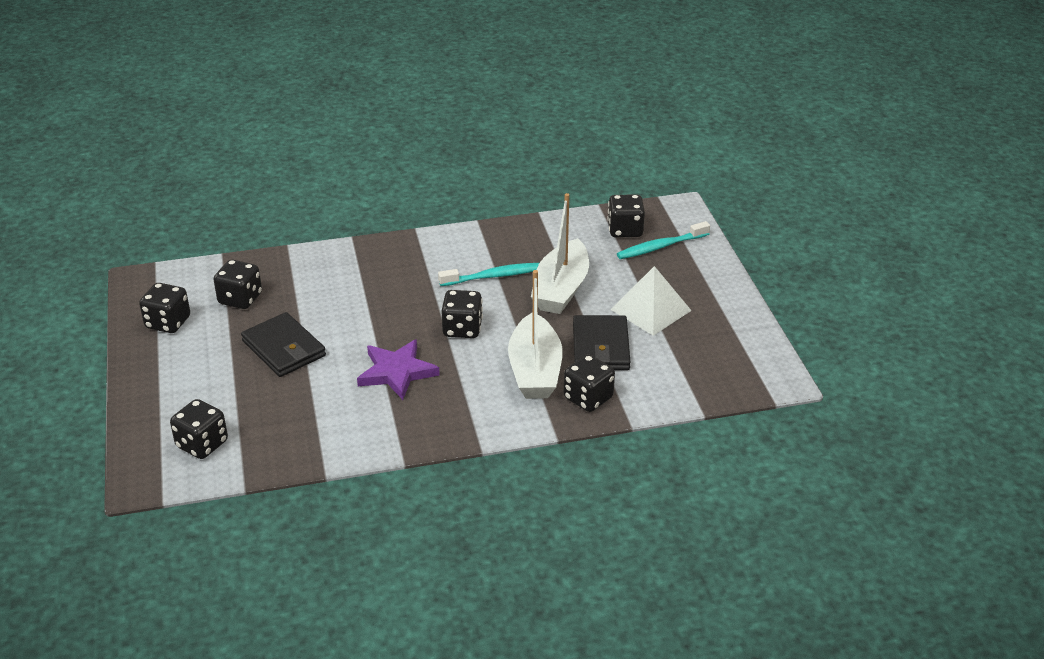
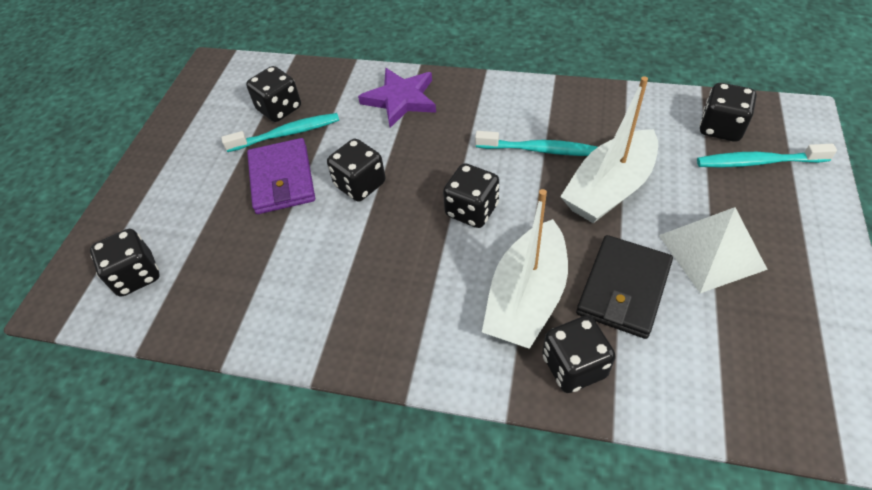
camera: 30 degrees right, 15 degrees up
(168, 323) = (203, 118): black dice -> black dice (360, 184)
(262, 316) = (287, 134): none -> turquoise toothbrush
(284, 348) = (282, 179): black wallet -> purple wallet
(397, 372) = (373, 247): purple star -> purple star (401, 99)

